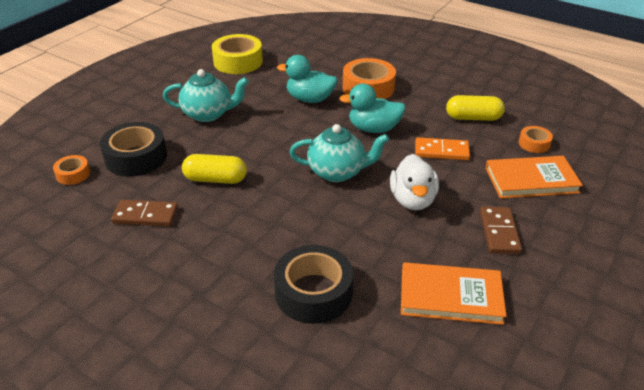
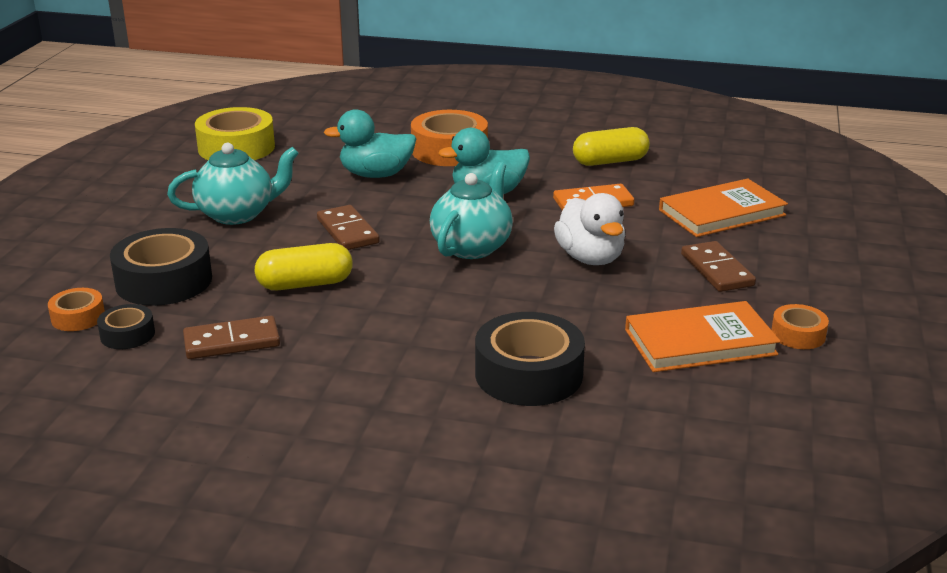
camera: 20 degrees left, 10 degrees down
(91, 194) = (127, 334): none -> black tape
(266, 142) = (348, 231): none -> brown domino
(338, 172) = (472, 247): turquoise teapot -> turquoise teapot turned 45 degrees counterclockwise
(534, 144) = (702, 176): orange tape -> orange tape (798, 334)

